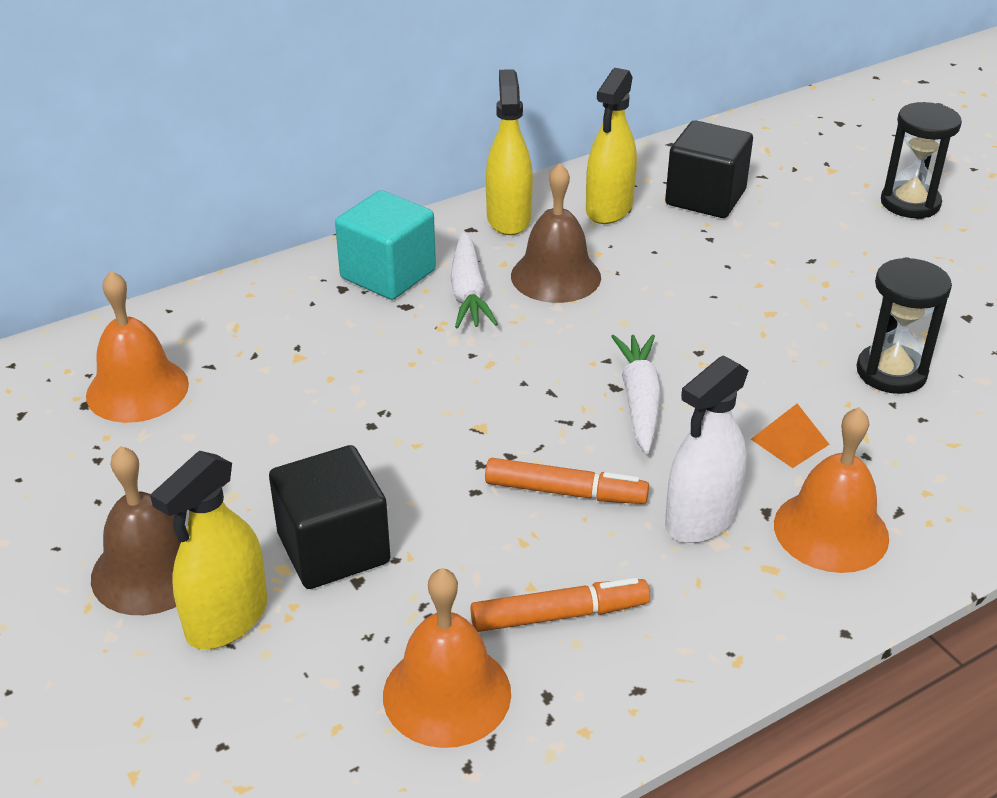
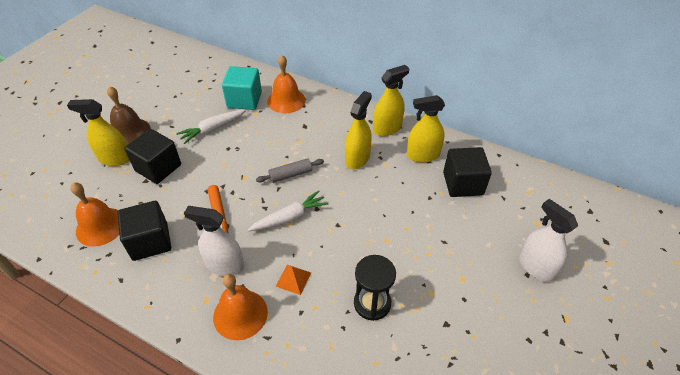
camera: 60 degrees right, 10 degrees up
(137, 389) = (213, 87): orange bell -> orange bell (286, 100)
(388, 274) = (321, 112): turquoise cube -> turquoise cube (244, 100)
(468, 292) = (326, 139): white carrot -> white carrot (213, 129)
(528, 365) = (290, 175): none -> grey rolling pin
(555, 276) = (357, 159): brown bell -> yellow spray bottle
(559, 615) = (150, 241): orange marker -> black cube
(910, 203) = (536, 267): black hourglass -> white spray bottle

